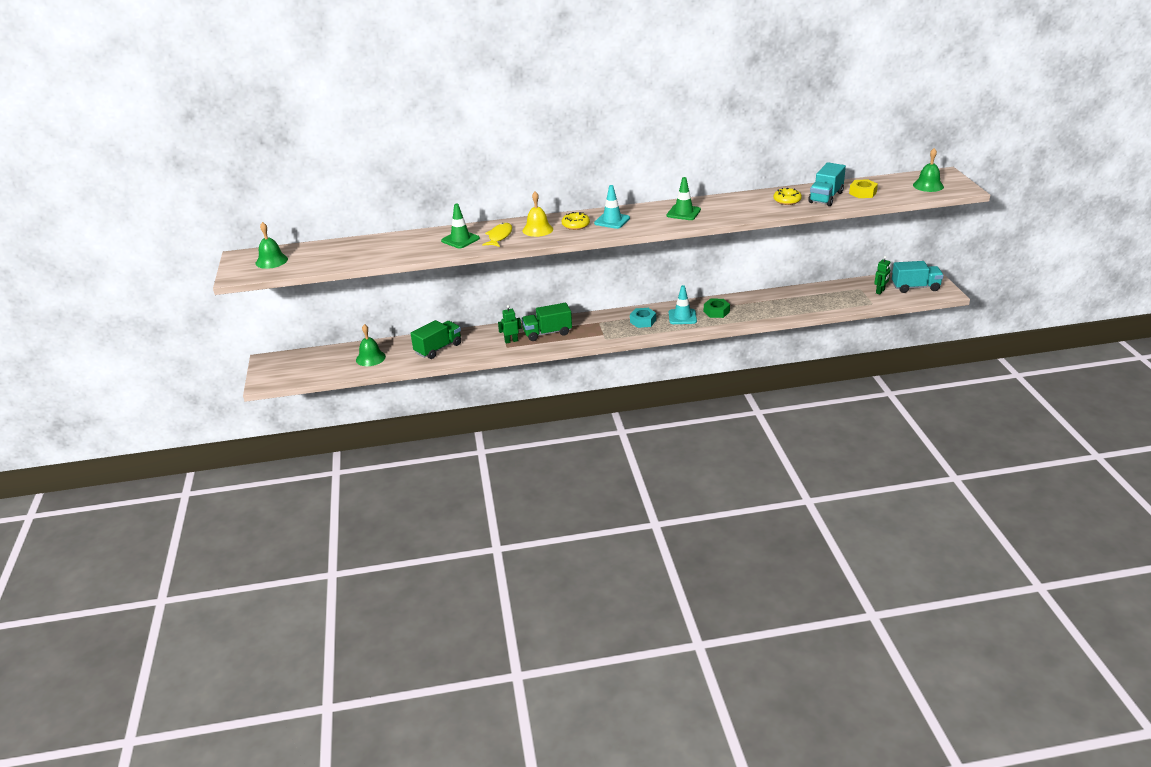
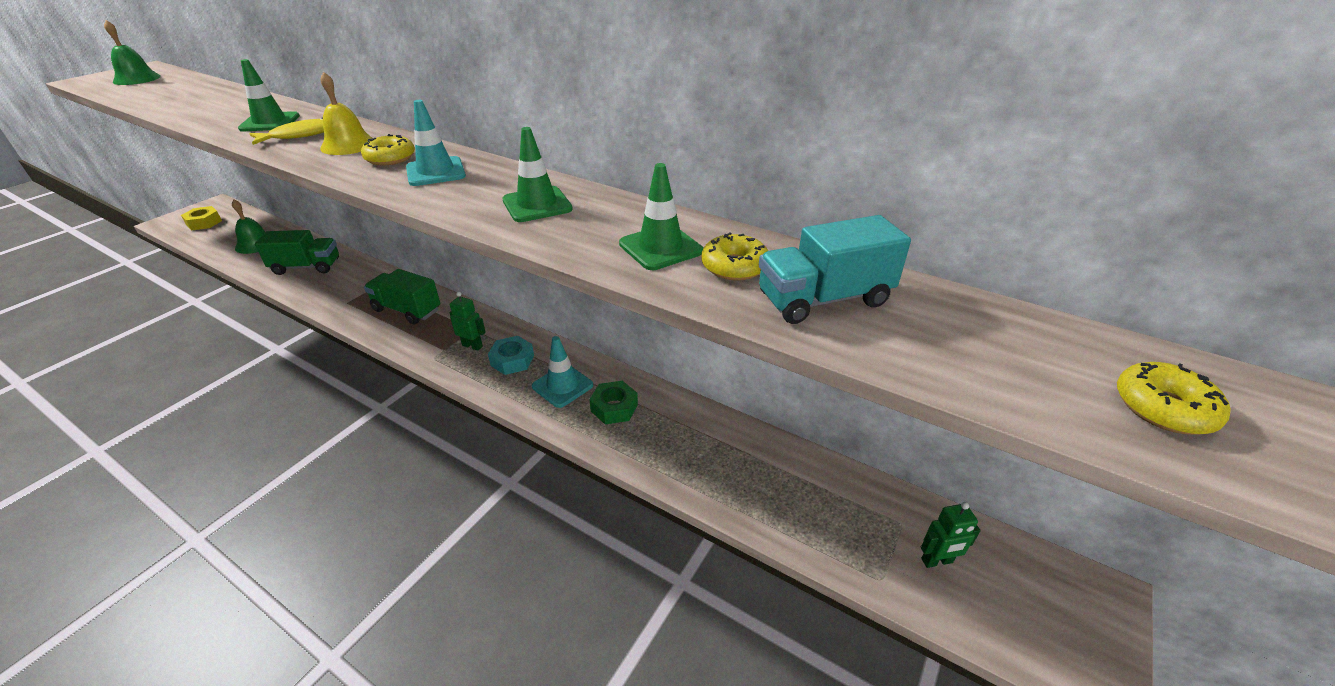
camera: 40 degrees right, 5 degrees up
(511, 341) = (364, 298): green robot -> green robot (472, 346)
(755, 206) = (660, 248): none -> green traffic cone
(862, 193) = (929, 332): yellow nut -> yellow nut (204, 223)
(915, 287) = (1032, 607): turquoise truck -> none
(928, 185) = (1163, 408): green bell -> yellow donut

